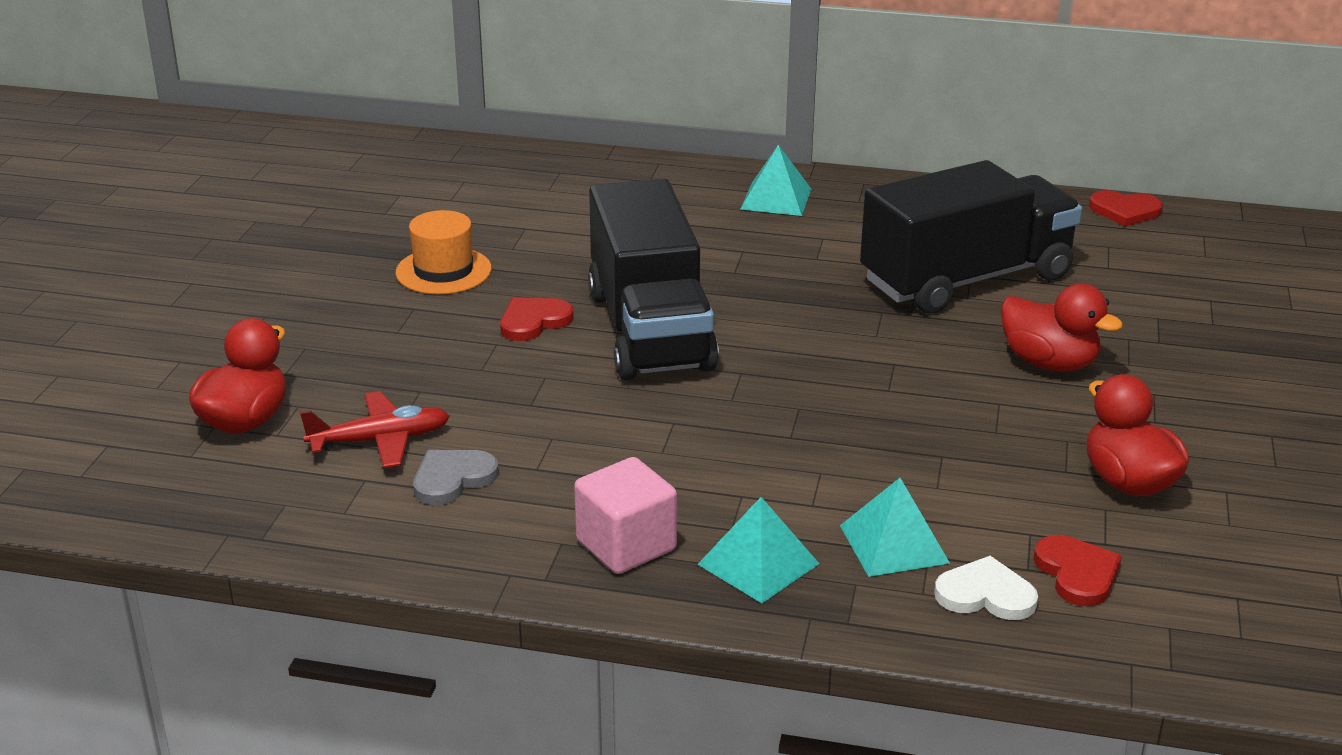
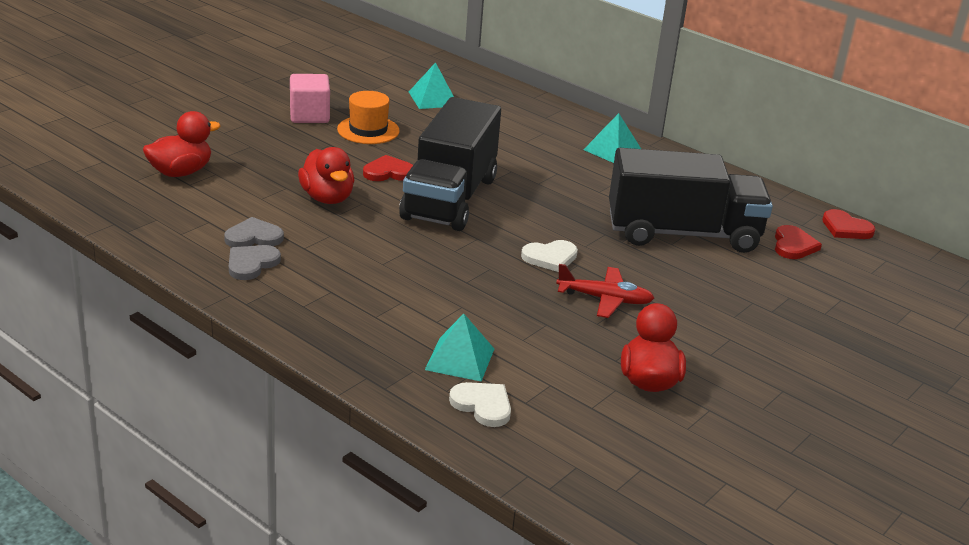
camera: 25 degrees right, 0 degrees up
(380, 440) = (238, 205): red plane -> red plane (605, 299)
(491, 519) = (251, 264): none -> grey heart
(626, 545) = (307, 303): pink cube -> pink cube (309, 115)
(758, 564) = (369, 339): turquoise pyramid -> turquoise pyramid (433, 99)
(854, 366) = (550, 257): none -> white heart
(1049, 363) = (679, 298): red duck -> red duck (327, 198)
(1077, 573) = (553, 416): red heart -> red heart (793, 245)

